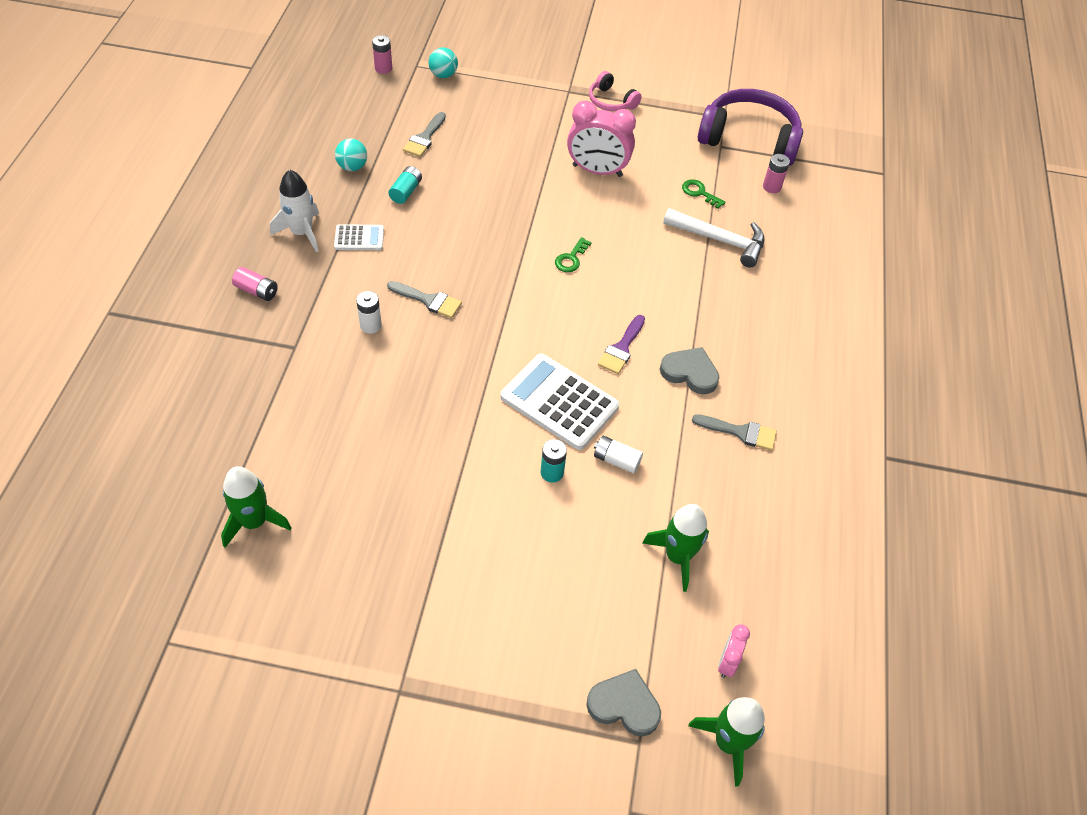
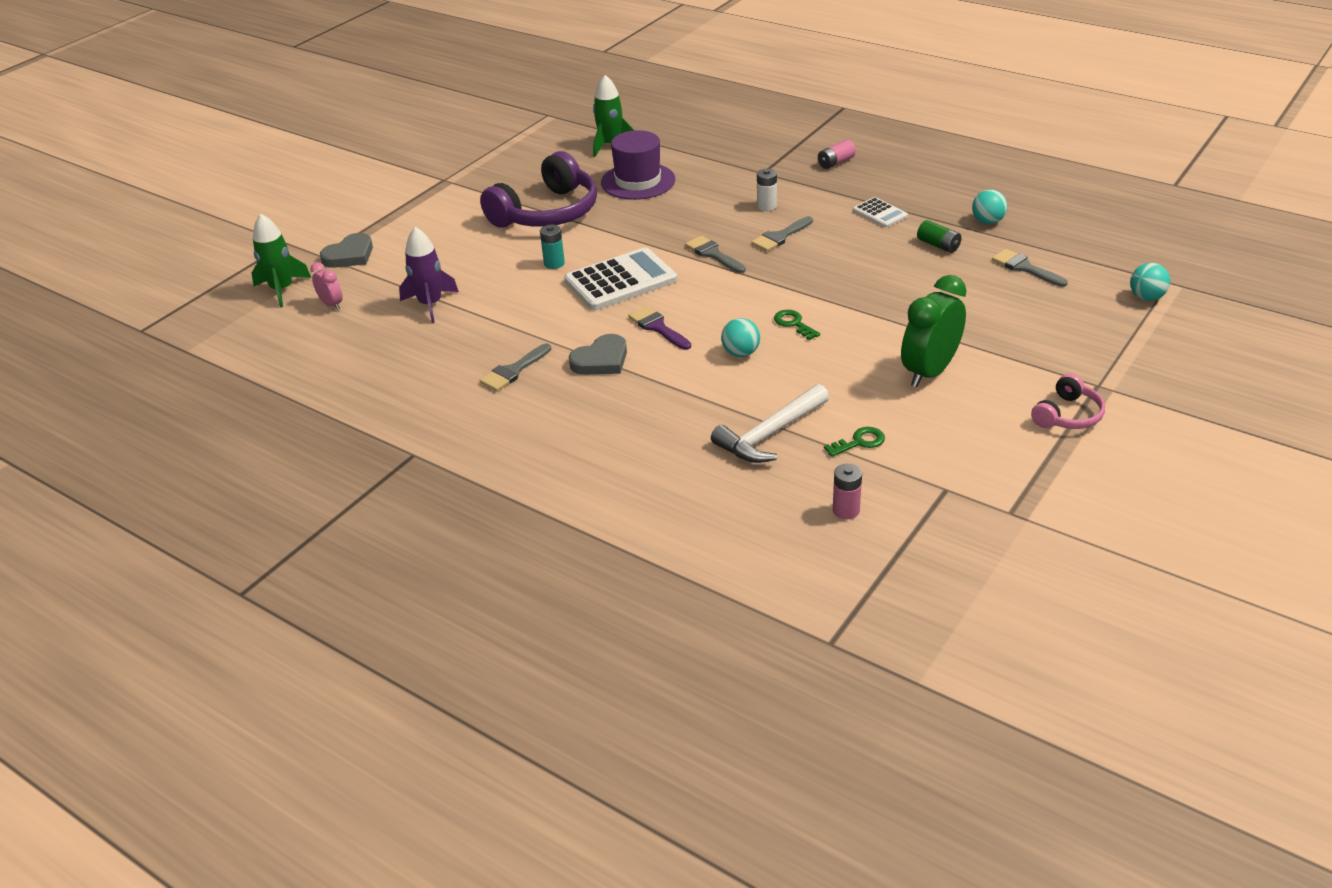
camera: 120 degrees right, 15 degrees down
(302, 232) = (900, 187): white rocket -> none
(345, 458) = (638, 181): none -> purple hat
(359, 238) = (880, 213): white calculator -> white calculator turned 60 degrees counterclockwise
(383, 68) = (1164, 260): pink battery -> none
(406, 191) = (938, 245): turquoise battery -> green battery
(481, 343) = (713, 254): none -> grey brush
(597, 171) = (929, 372): pink clock -> green clock
(611, 101) = (1068, 415): pink headphones -> pink headphones turned 150 degrees clockwise
(616, 460) = (540, 296): white battery -> none
(630, 282) = (740, 353): none -> turquoise ball
(677, 556) = (430, 304): green rocket -> purple rocket
(749, 139) = (953, 522): purple headphones -> purple headphones (547, 213)

